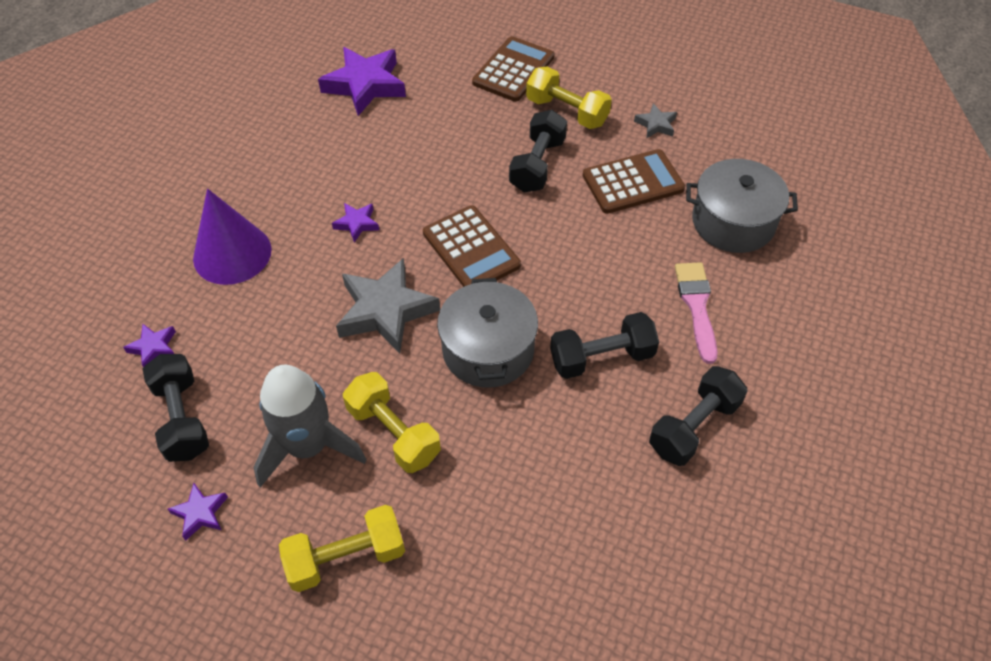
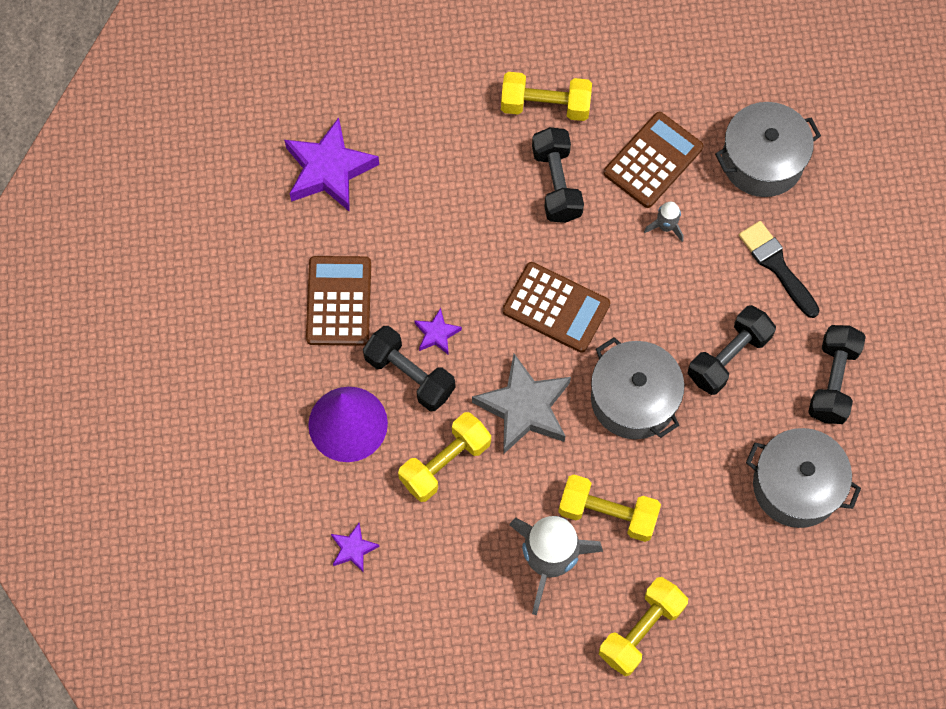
camera: 30 degrees left, 15 degrees up
(182, 418) = (429, 595): black dumbbell -> black dumbbell (409, 375)
(200, 513) = (506, 660): purple star -> none
(285, 320) = (445, 463): none -> yellow dumbbell
(513, 70) = (462, 77): brown calculator -> brown calculator (338, 301)
(596, 503) = (796, 485): none -> grey pot
(611, 233) = (665, 226): none -> grey rocket
(656, 124) = (636, 80): grey star -> none
(696, 306) = (776, 266): pink brush -> black brush

